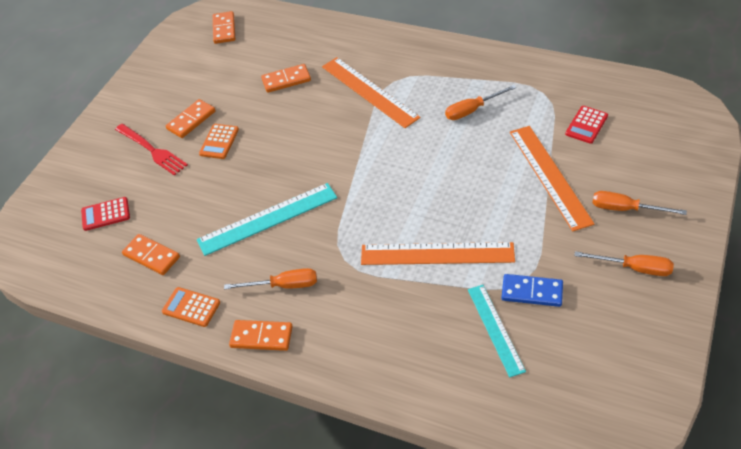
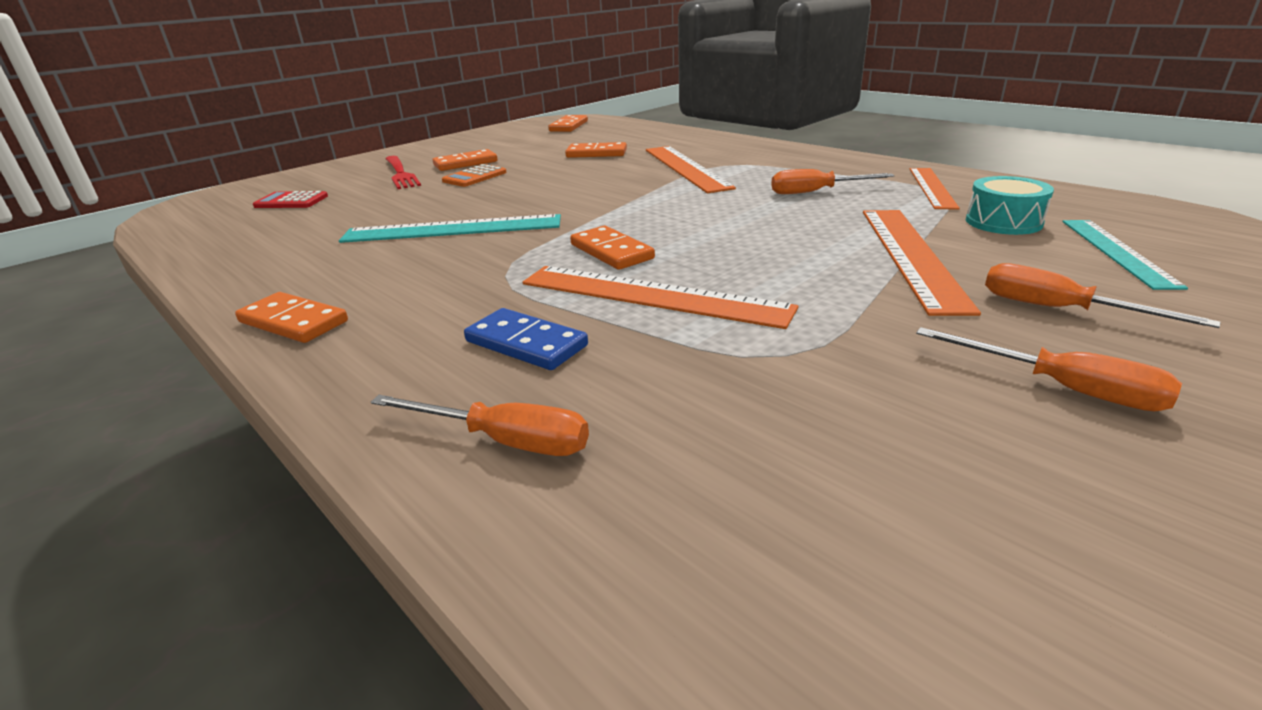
camera: 20 degrees right, 20 degrees down
(151, 256) = (285, 233): orange domino -> orange domino (611, 251)
(191, 307) = (257, 277): orange calculator -> none
(283, 285) = (393, 282): orange screwdriver -> orange screwdriver (504, 441)
(495, 329) = (681, 405): turquoise ruler -> turquoise ruler (1117, 252)
(532, 292) = (796, 372): blue domino -> blue domino (526, 344)
(538, 87) = (932, 187): none -> orange ruler
(586, 125) = (1003, 222): red calculator -> turquoise drum

